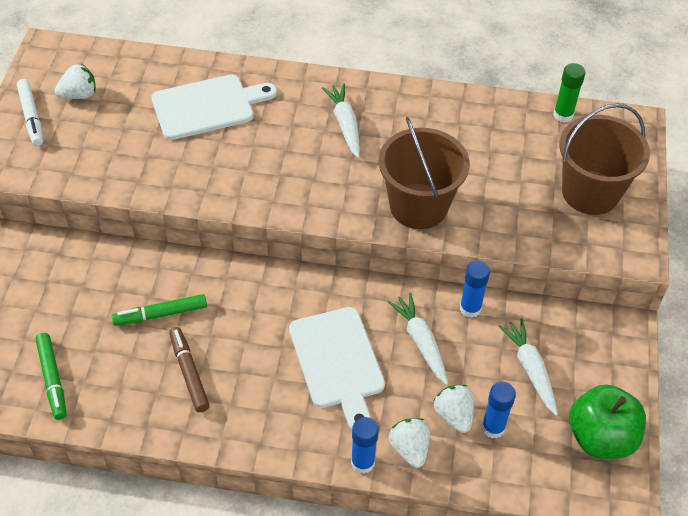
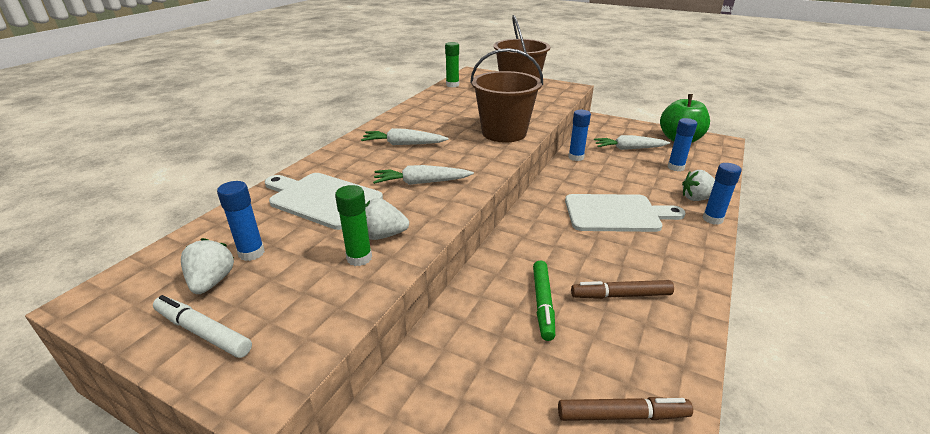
camera: 70 degrees left, 20 degrees down
(31, 116) = (203, 332): white marker -> white marker turned 150 degrees counterclockwise
(52, 379) = (622, 415): green marker -> brown marker
(117, 99) = (251, 253): none -> blue glue stick
(129, 163) = (359, 258): none -> green glue stick
(207, 106) = (322, 199): white cutting board -> white cutting board turned 60 degrees counterclockwise
(421, 342) = (601, 178): white carrot -> white carrot (421, 182)
(454, 415) = (666, 178): white strawberry -> white strawberry (383, 235)

